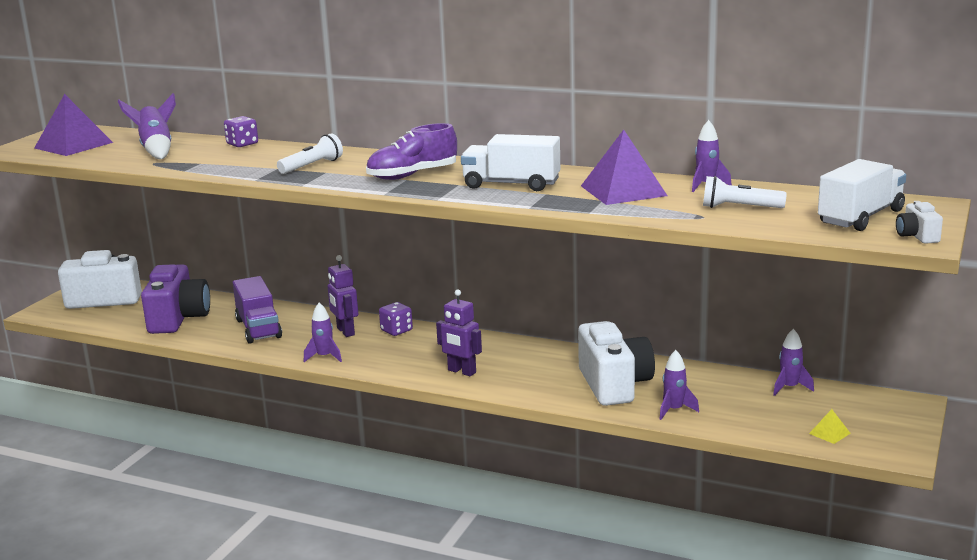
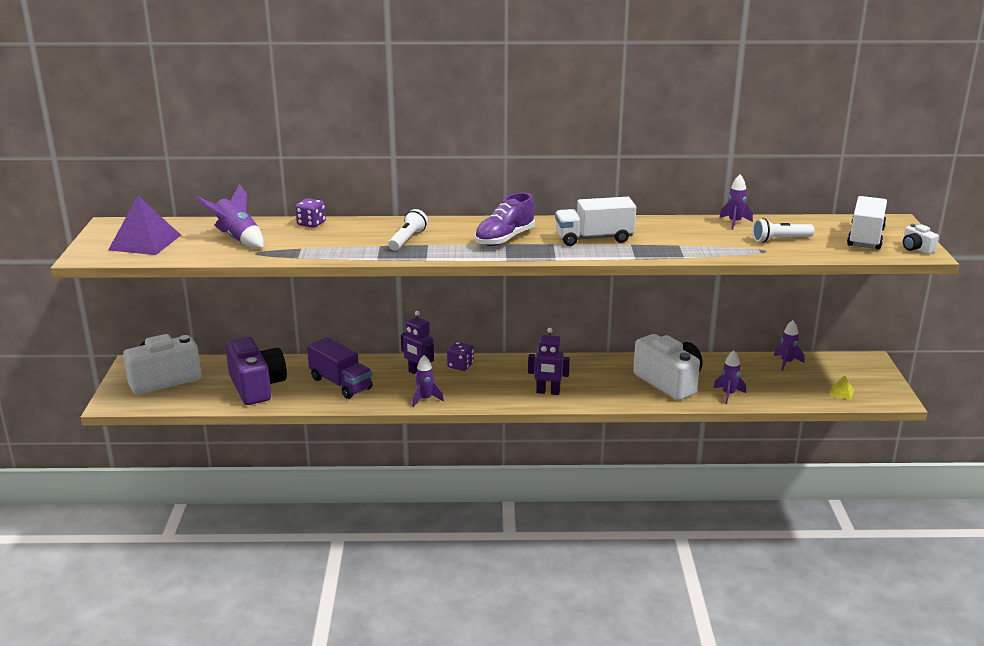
camera: 25 degrees left, 5 degrees up
(623, 190) = (683, 234): purple pyramid -> none

